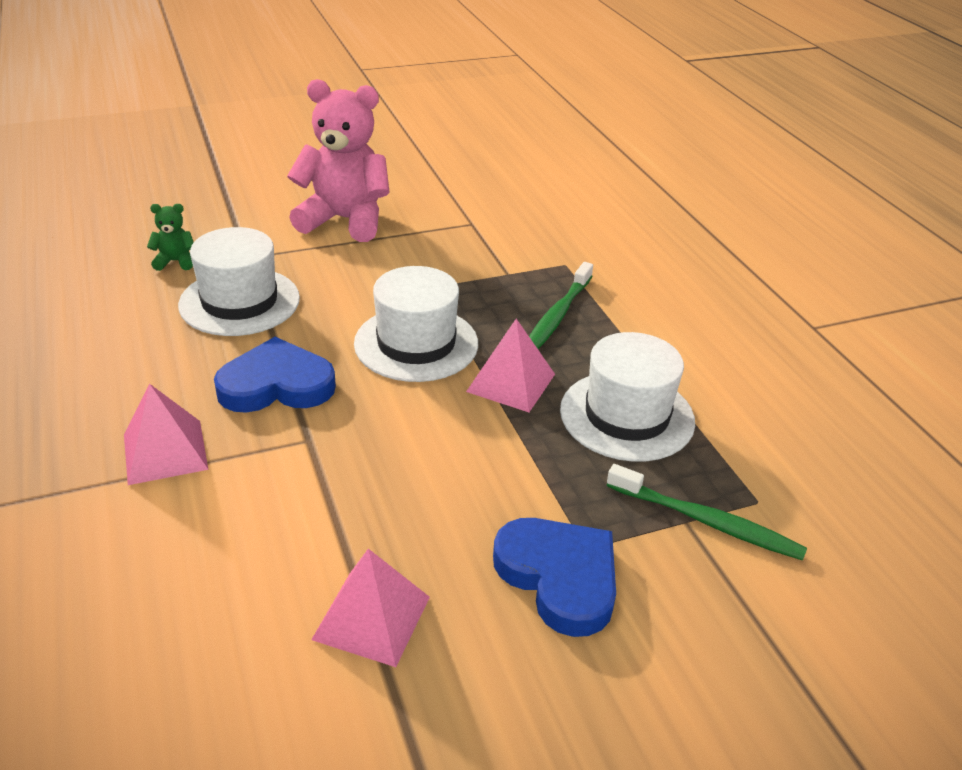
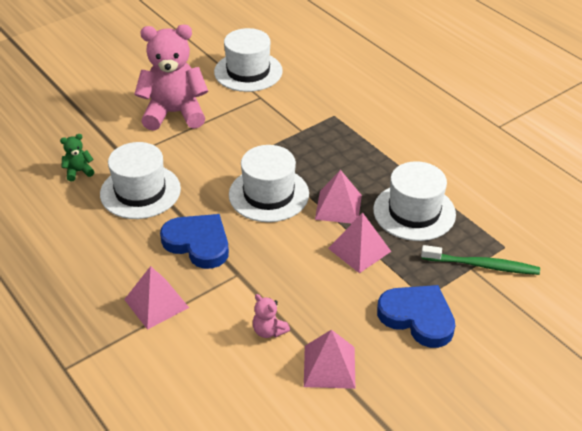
camera: 15 degrees left, 5 degrees up
(276, 385) = (198, 243): blue heart -> blue heart turned 60 degrees clockwise
(307, 535) = (269, 331): none -> pink teddy bear
(472, 192) = (248, 71): none -> white hat
(513, 449) = (359, 249): none -> pink pyramid
(557, 316) = (345, 154): green toothbrush -> none

